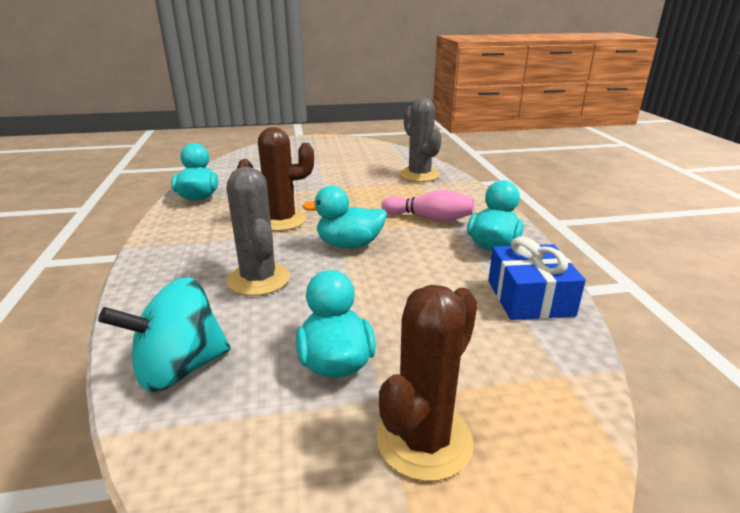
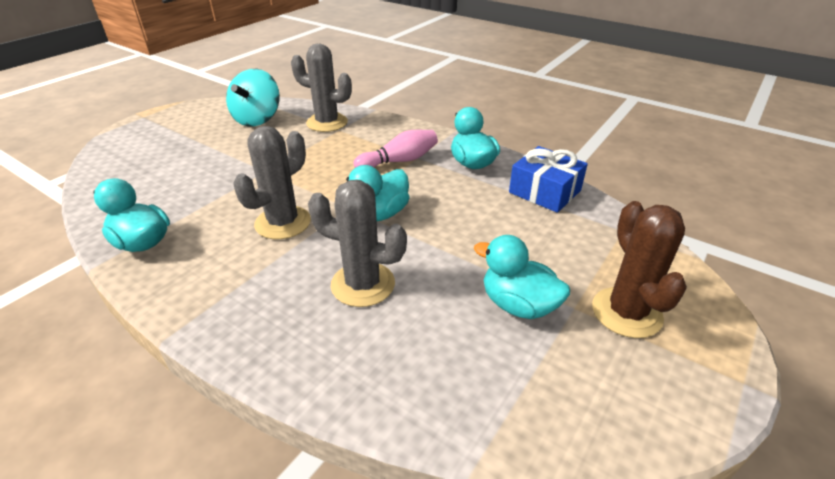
camera: 45 degrees left, 10 degrees up
(179, 368) = (435, 388): turquoise spinning top -> turquoise spinning top (257, 119)
(281, 220) = (283, 223): brown cactus -> grey cactus

